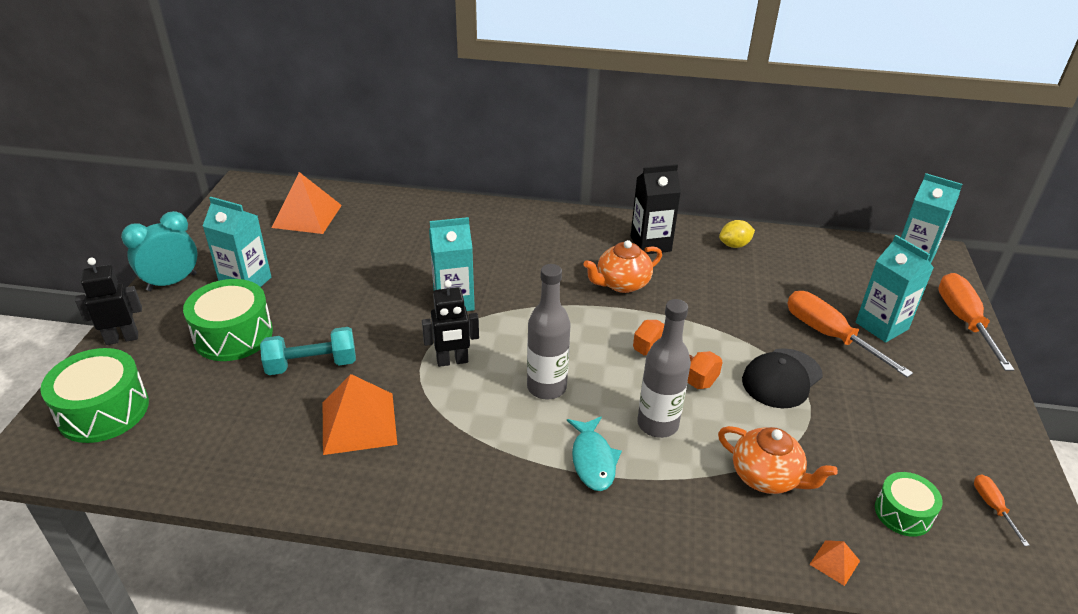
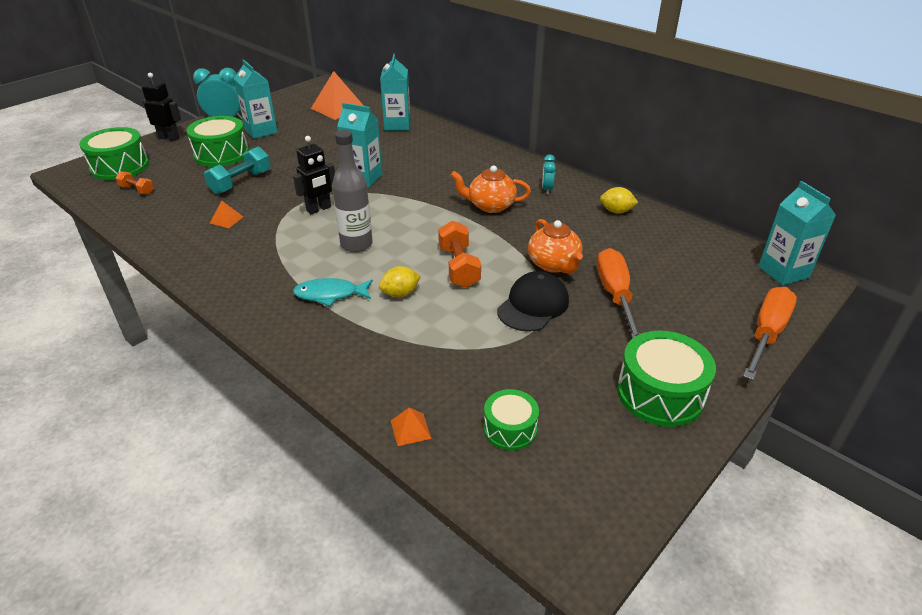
camera: 35 degrees right, 0 degrees up
(178, 434) = (137, 190): none -> orange dumbbell
(312, 365) = (241, 182): turquoise dumbbell -> turquoise dumbbell turned 75 degrees counterclockwise
(359, 423) = (226, 220): orange pyramid -> orange pyramid, size x0.45
(452, 361) = (319, 209): black robot -> black robot turned 60 degrees counterclockwise
(593, 460) = (330, 295): turquoise fish -> turquoise fish turned 60 degrees clockwise
(650, 244) = (547, 189): black carton -> turquoise clock
(657, 424) = (400, 294): grey bottle -> yellow lemon
(766, 477) = (434, 357): orange teapot -> orange teapot (554, 264)
(781, 378) = (533, 305): black cap -> black cap turned 135 degrees clockwise
(881, 326) = (675, 306): turquoise carton -> turquoise carton (397, 125)
(960, 416) = (660, 394): none -> green drum
(992, 506) = (597, 464): orange screwdriver -> none

